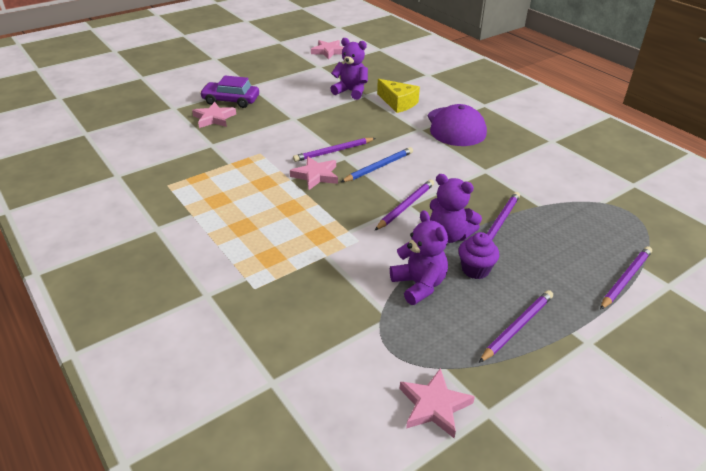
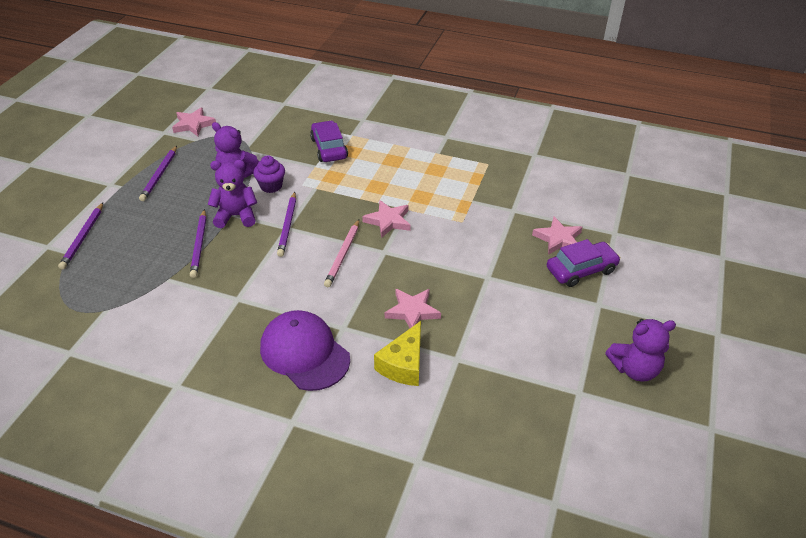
camera: 145 degrees right, 5 degrees up
(289, 271) = (329, 148): none -> purple car
(328, 51) = (614, 443): pink star -> pink star (412, 311)
(333, 151) = (401, 253): purple pencil -> none
(351, 91) = (479, 357): purple teddy bear -> purple teddy bear (634, 369)
(378, 167) = (343, 255): blue pencil -> pink pencil
(398, 103) = (403, 364): yellow cheese -> yellow cheese turned 75 degrees counterclockwise
(475, 270) = (203, 198): purple cupcake -> purple cupcake (271, 186)

